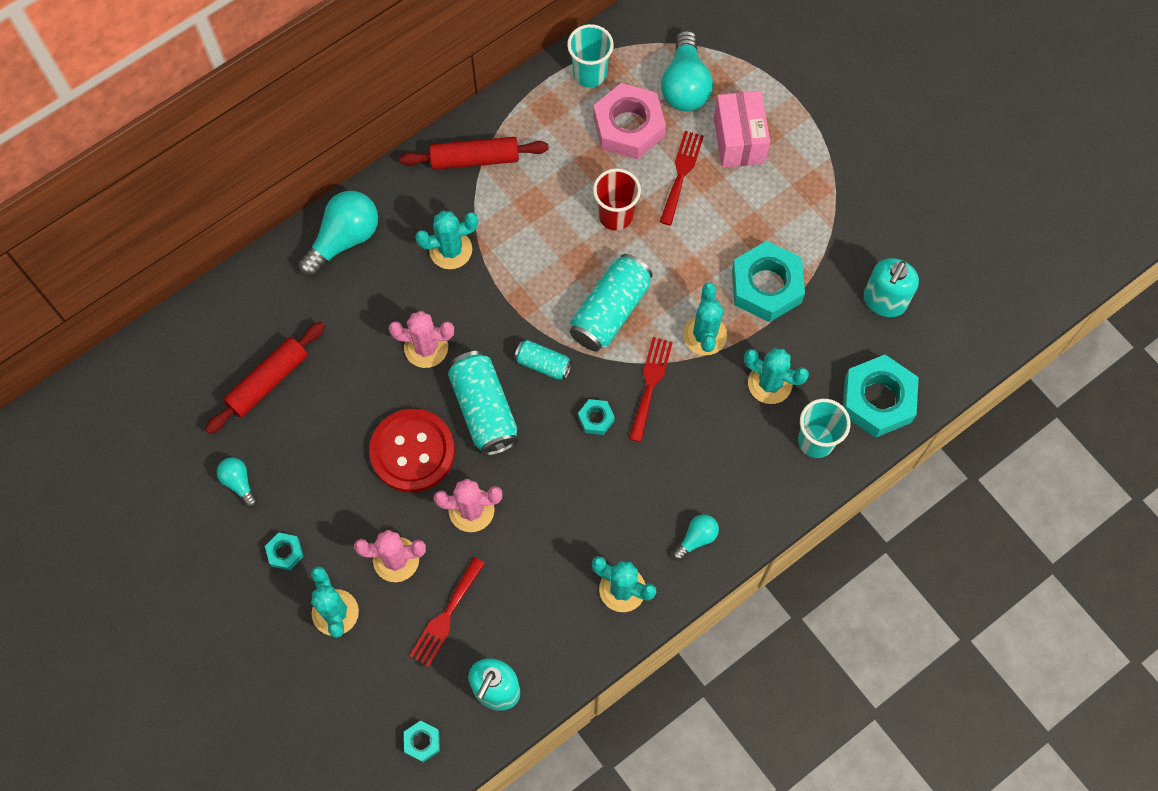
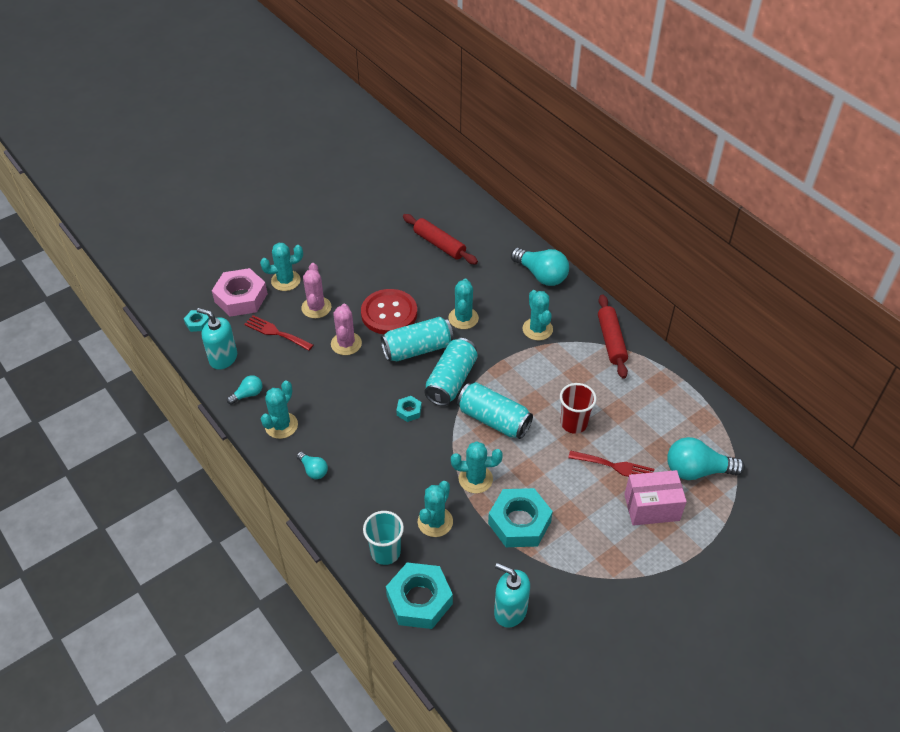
camera: 90 degrees right, 20 degrees down
(239, 483) = (373, 235): turquoise light bulb -> turquoise light bulb (248, 394)
(285, 552) = (326, 257): turquoise nut -> none
(426, 347) = (463, 318): pink cactus -> turquoise cactus
(543, 364) = (451, 381): turquoise can -> turquoise can, size x1.78
(590, 74) = (695, 408): turquoise cup -> none
(628, 127) = (652, 432): pink nut -> pink nut (241, 297)
(650, 384) = (435, 444): red fork -> none

